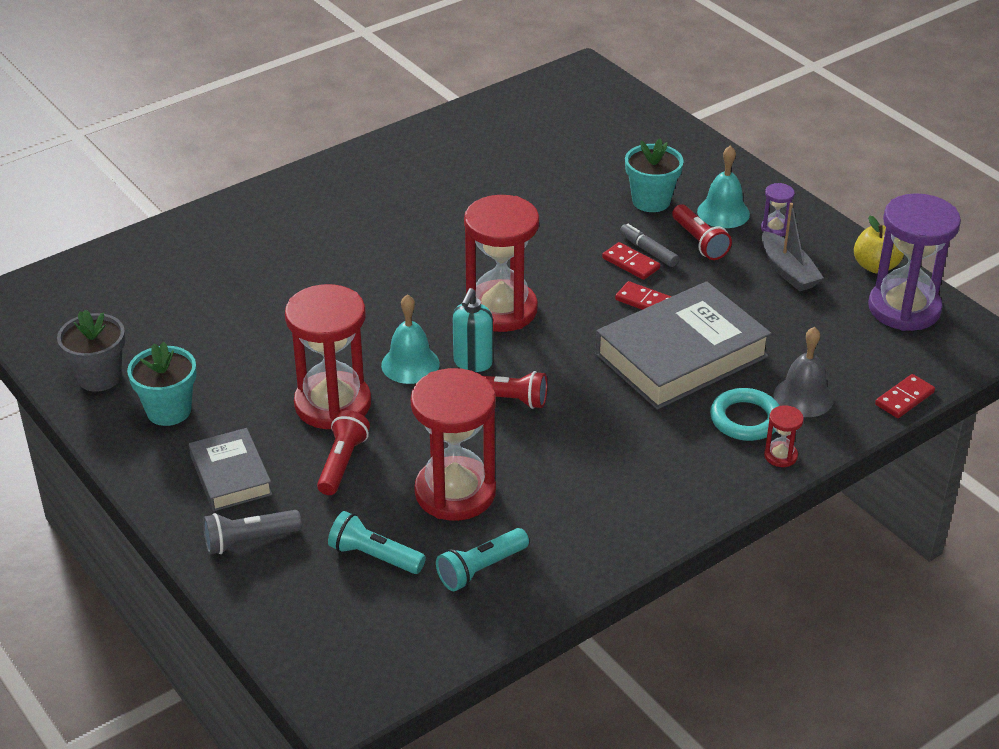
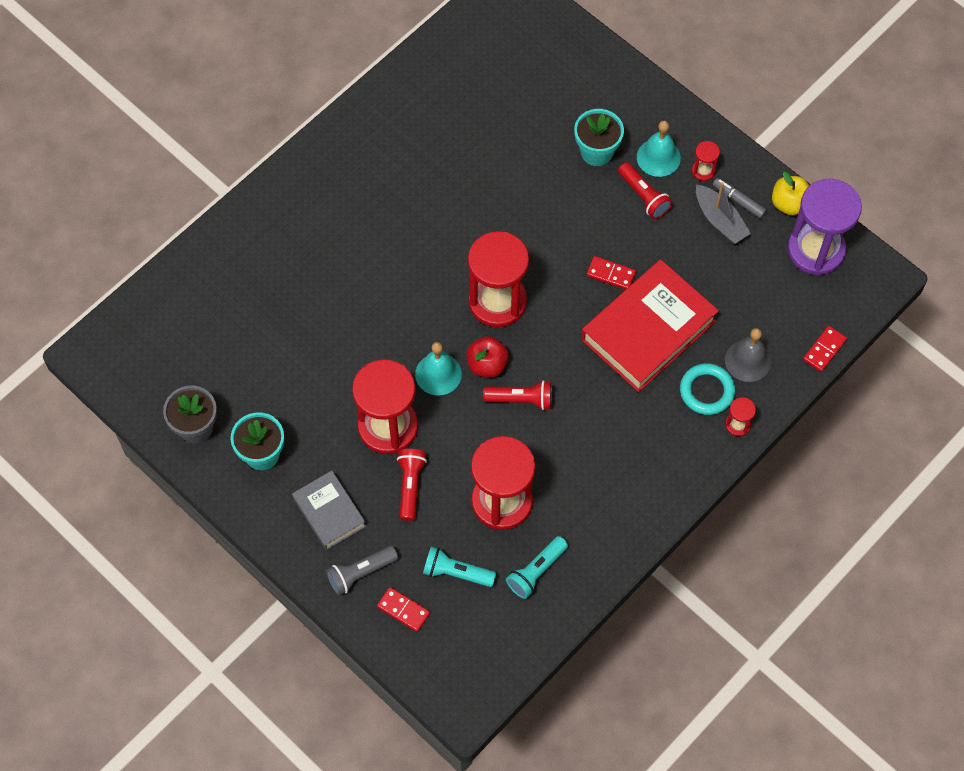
camera: 10 degrees left, 25 degrees up
(473, 363) = (487, 364): turquoise soap dispenser -> red apple
(630, 263) = (592, 231): red domino -> red domino (403, 610)
(648, 251) = (604, 214): grey marker -> grey marker (738, 201)
(681, 355) = (648, 330): grey book -> red book
(775, 229) = (703, 171): purple hourglass -> red hourglass

